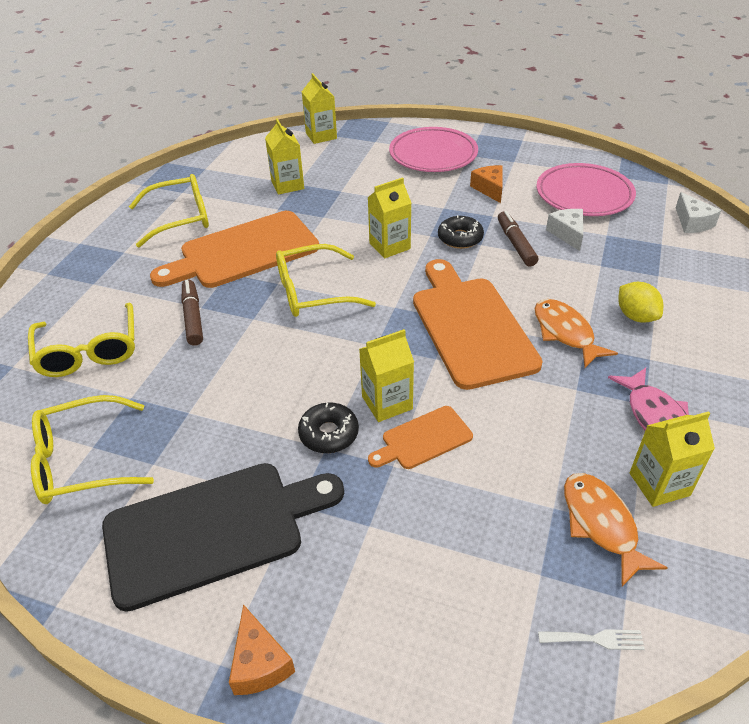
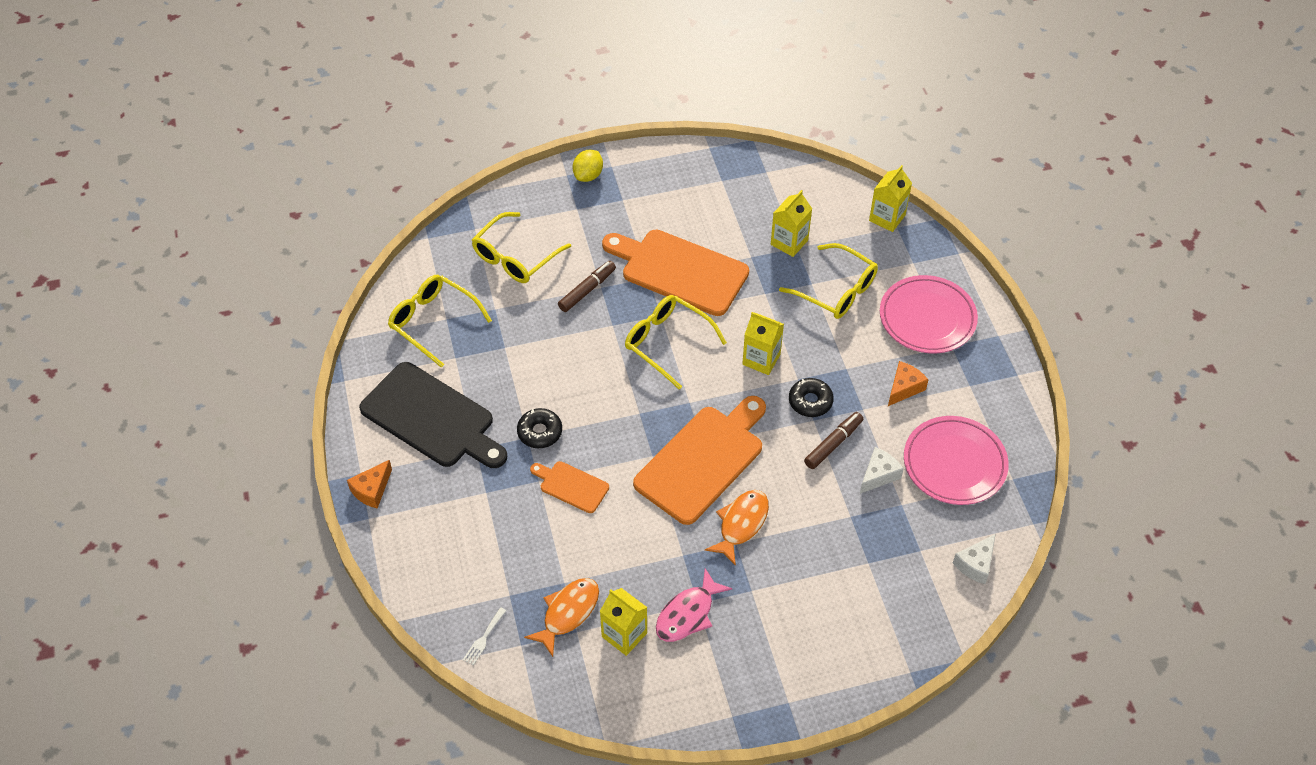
camera: 55 degrees right, 10 degrees up
(181, 218) = (688, 204): yellow glasses -> yellow glasses (837, 291)
(387, 403) = (589, 449): yellow carton -> none
(595, 639) = (484, 638): white fork -> white fork turned 60 degrees clockwise
(635, 316) = (798, 564): yellow lemon -> yellow lemon (588, 175)

